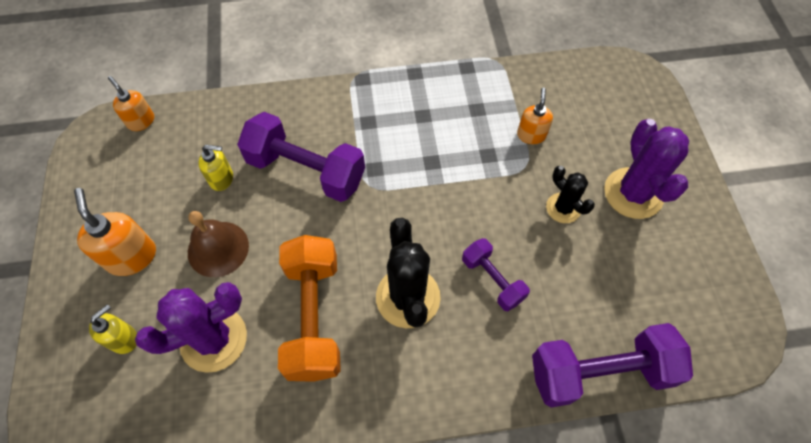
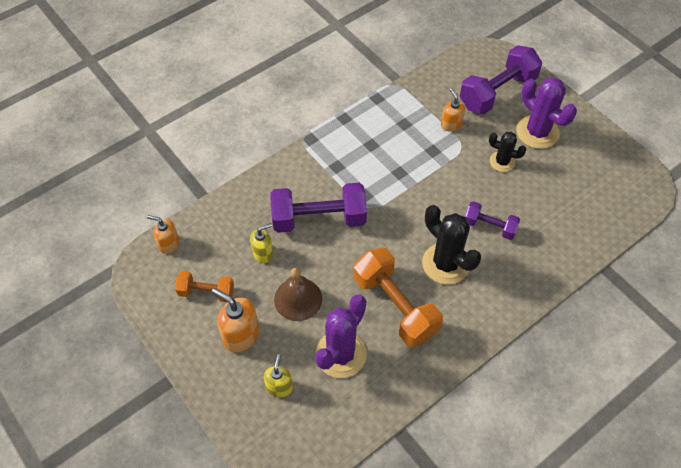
camera: 30 degrees left, 5 degrees down
(136, 191) = (206, 292): none -> orange dumbbell
(599, 371) = (585, 246): purple dumbbell -> purple dumbbell (497, 92)

